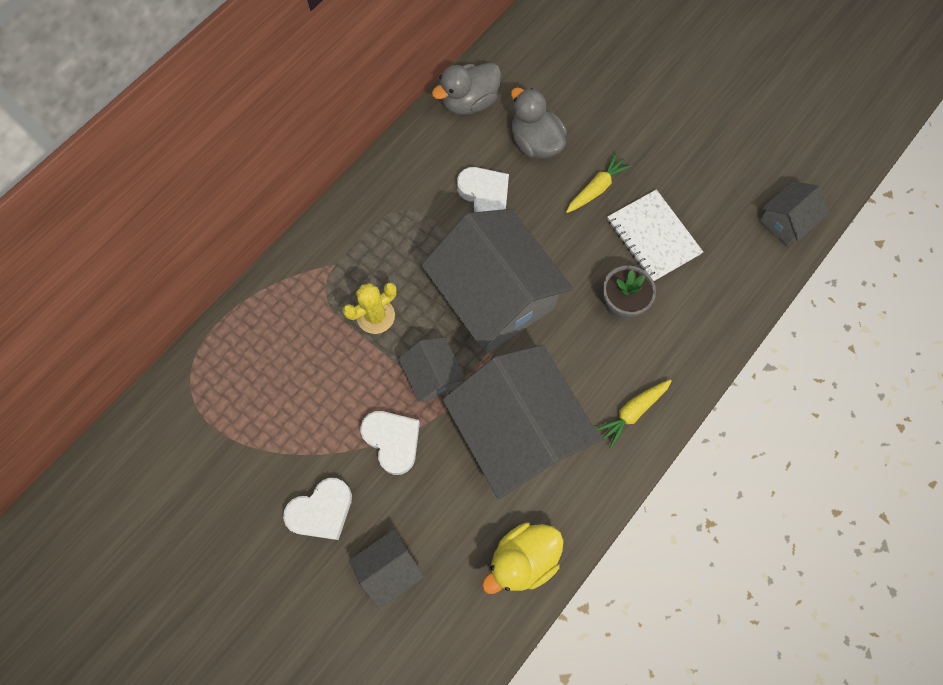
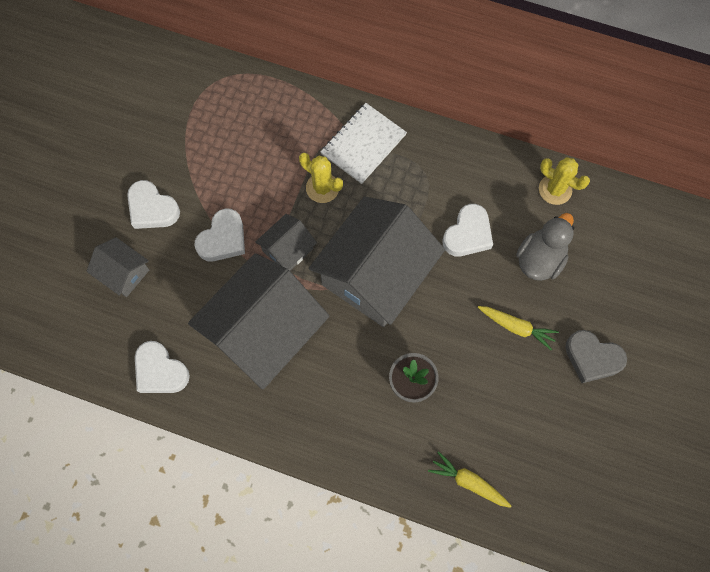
camera: 70 degrees right, 0 degrees up
(469, 102) = (555, 189): grey duck -> yellow cactus
(523, 559) = (160, 371): yellow duck -> white heart
(632, 412) = (313, 423): yellow carrot -> yellow carrot (468, 482)
(648, 137) = (592, 358): none -> grey heart
(653, 237) = (488, 393): white notebook -> white notebook (363, 144)
(785, 221) = (558, 515): grey house -> none

